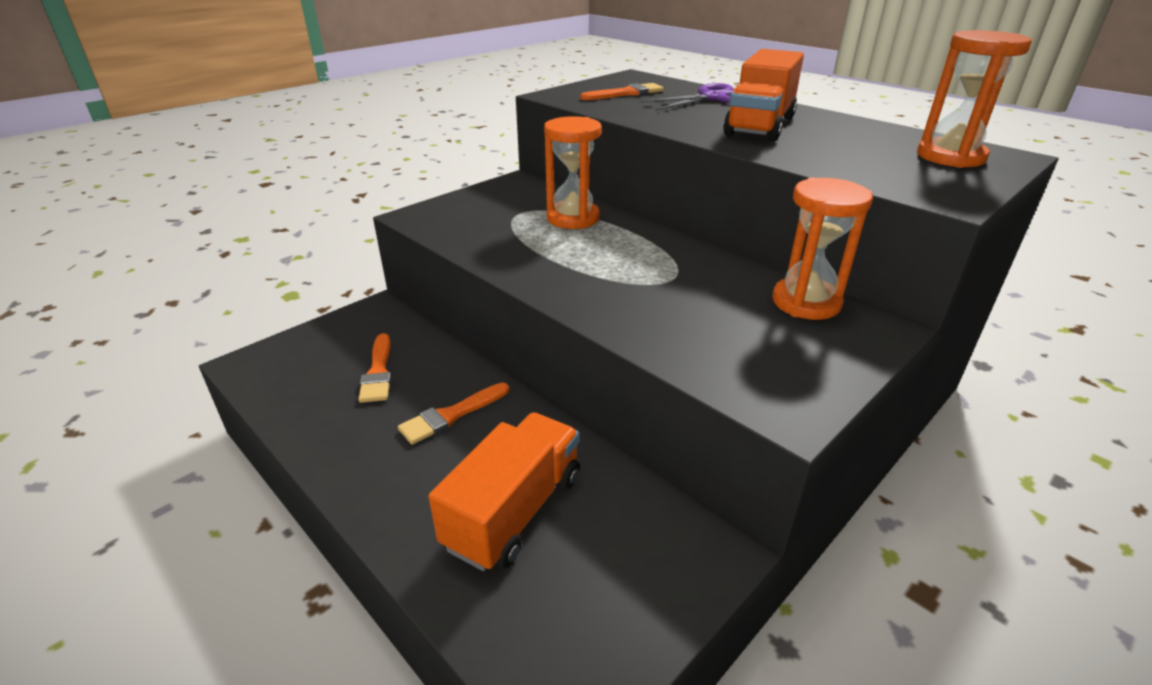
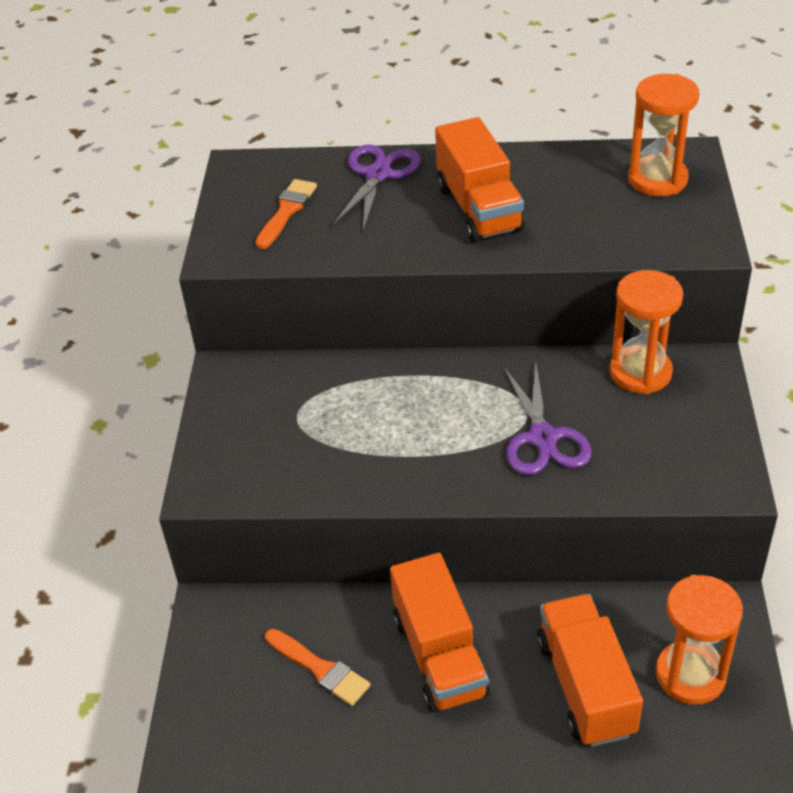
camera: 40 degrees left, 10 degrees up
(451, 415) = (439, 656): orange brush -> orange truck
(573, 218) = (355, 391): orange hourglass -> orange hourglass (690, 675)
(660, 297) = (543, 438): none -> purple scissors

